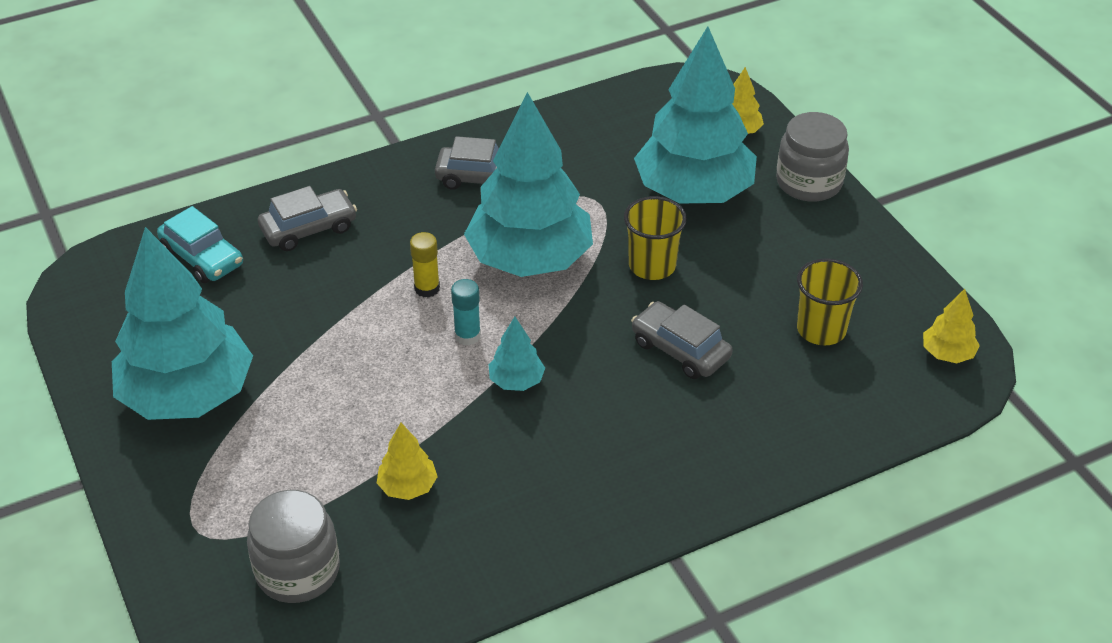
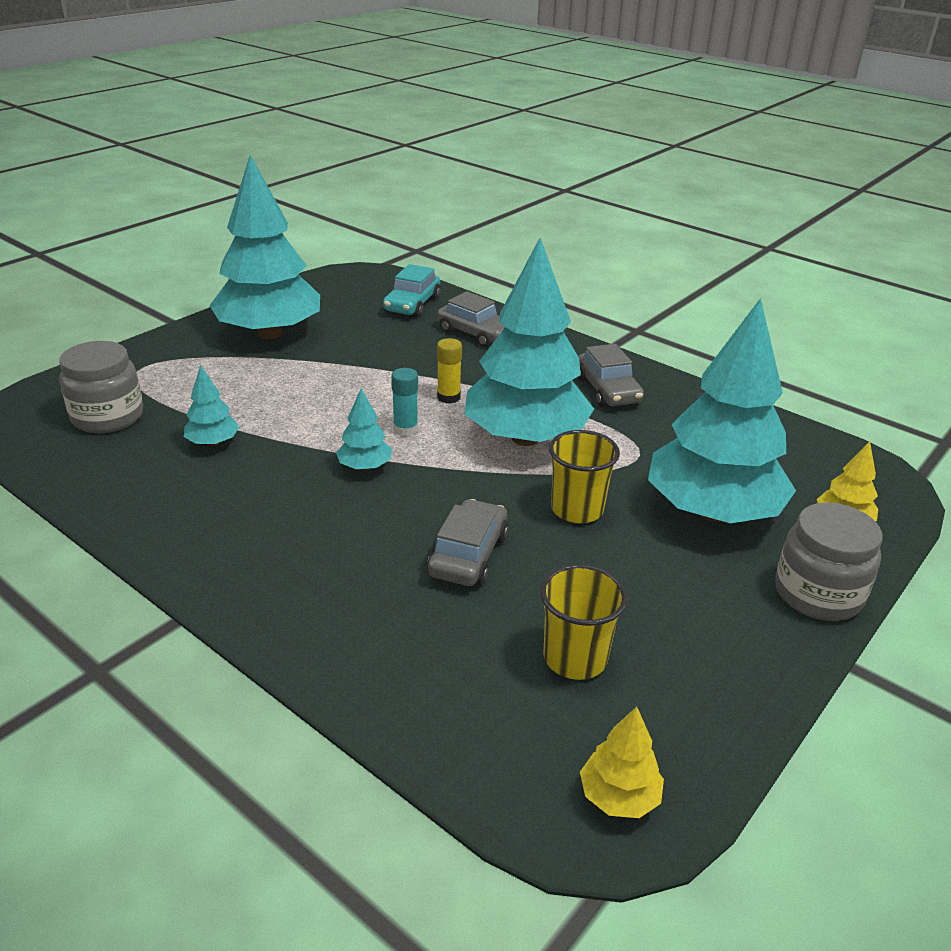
camera: 65 degrees right, 10 degrees down
(408, 487) = (213, 443): yellow tree -> turquoise tree

